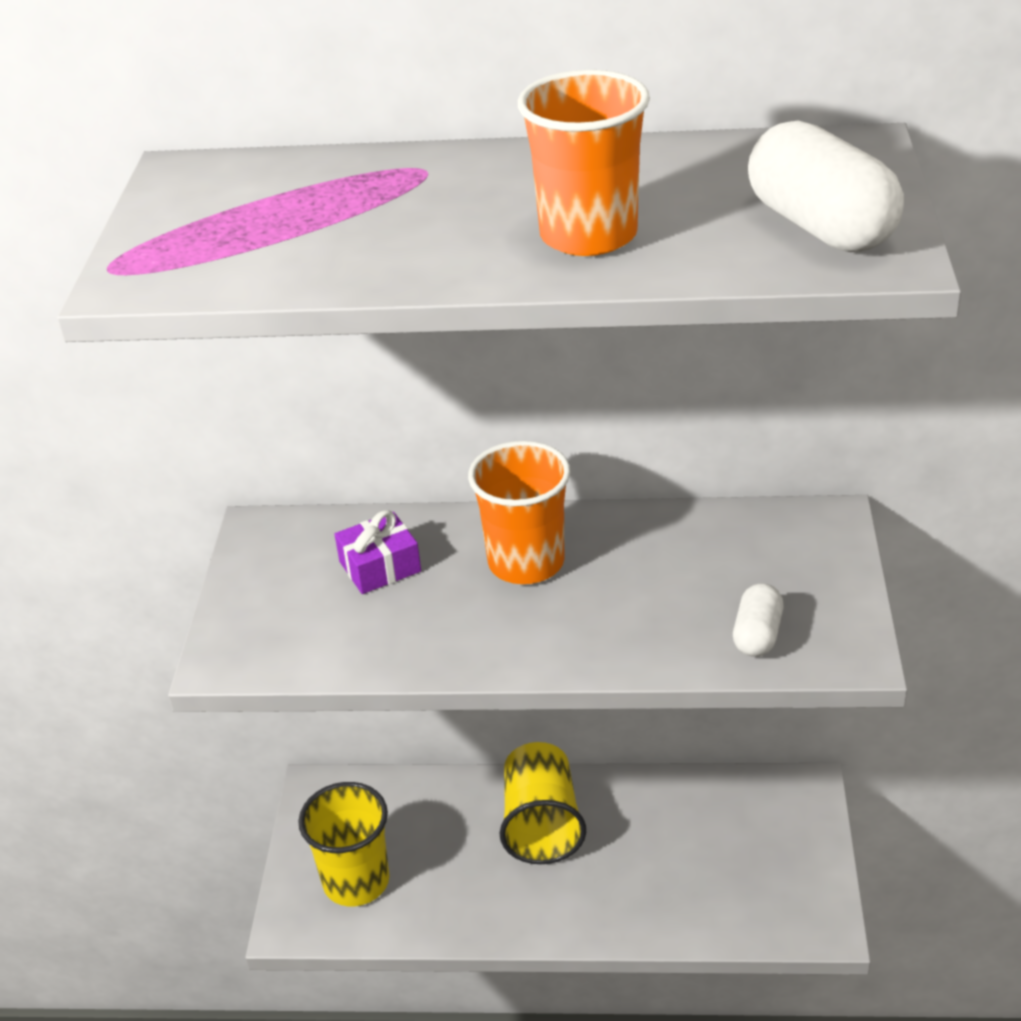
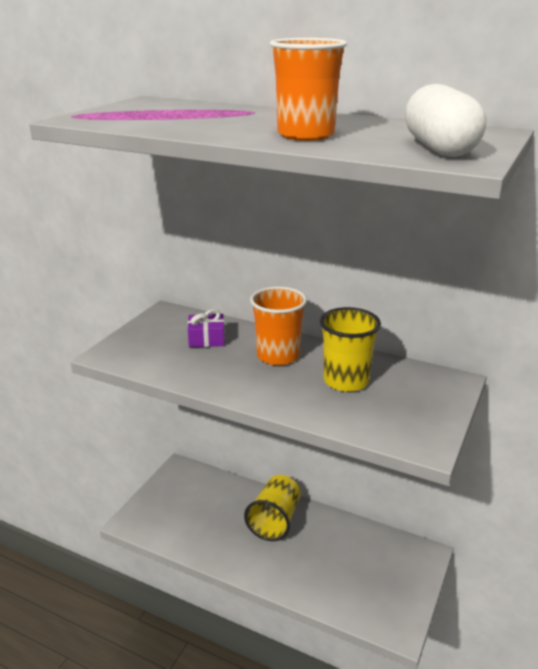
camera: 20 degrees right, 10 degrees down
(356, 881) = (170, 514): yellow cup -> yellow cup (346, 381)
(757, 635) = (377, 421): white capsule -> none

